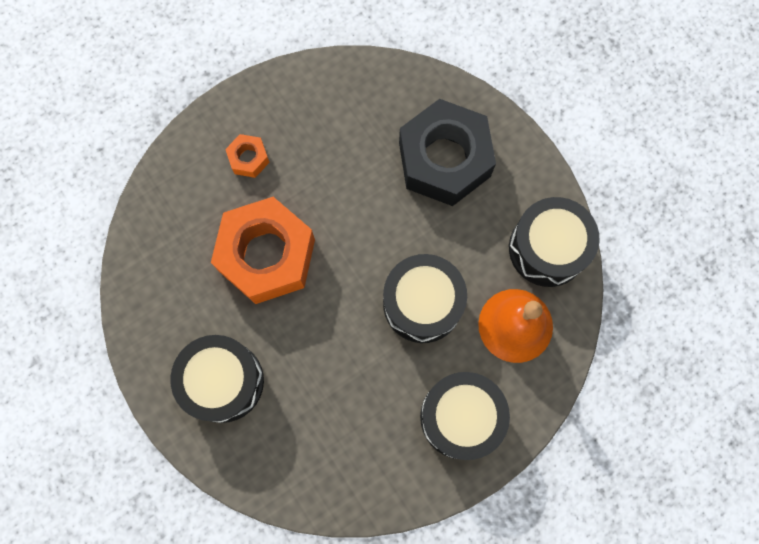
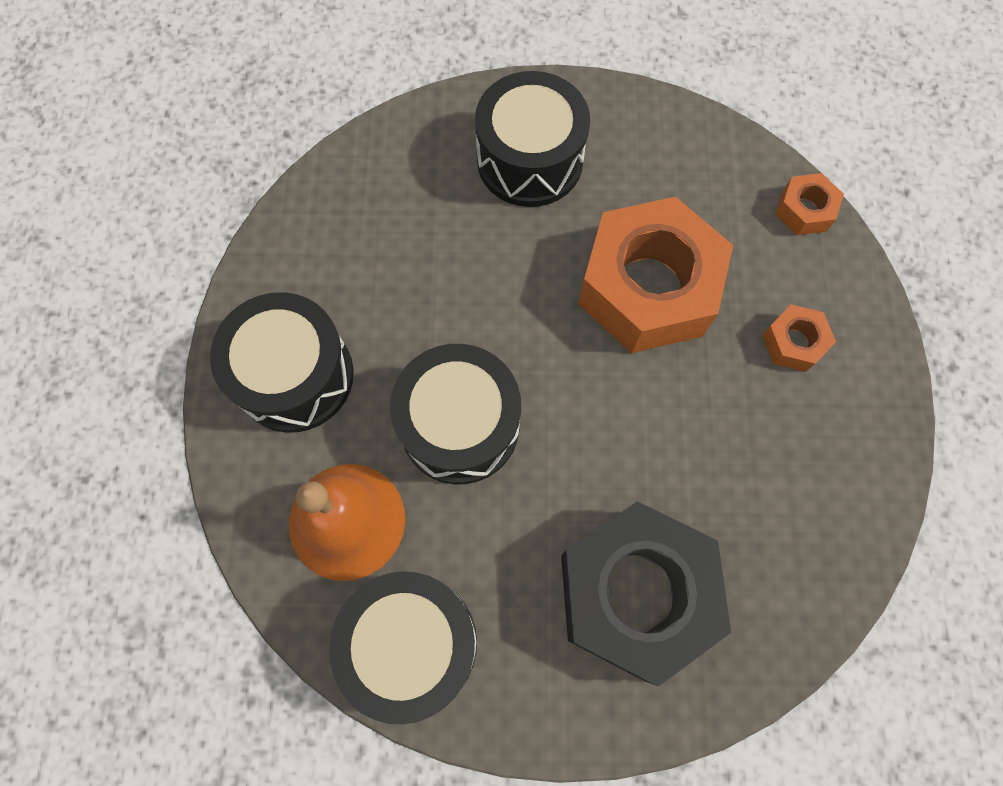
camera: 125 degrees right, 5 degrees down
(153, 198) = (804, 210): none -> orange nut

